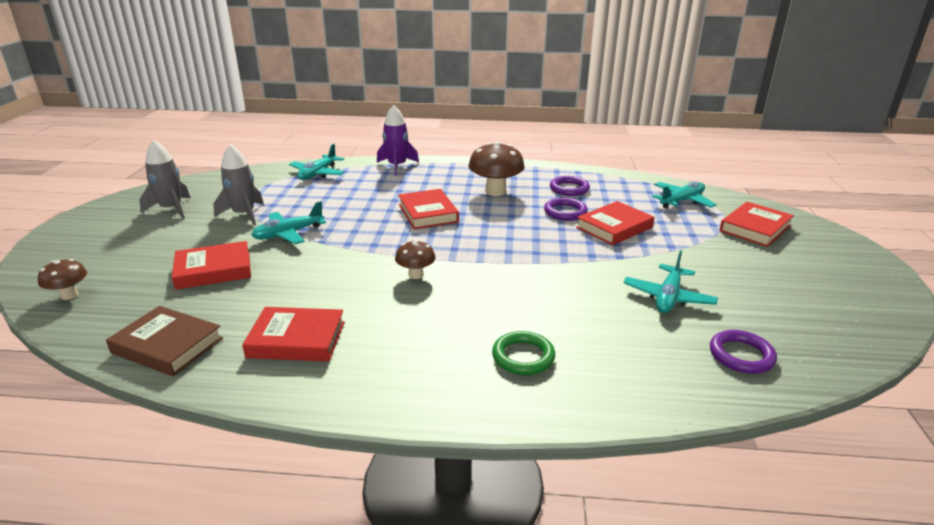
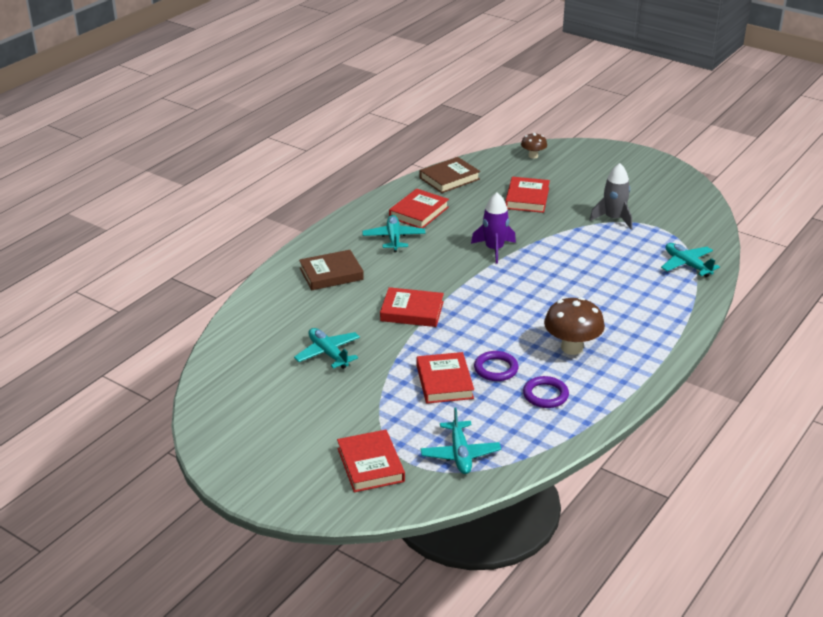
camera: 120 degrees right, 5 degrees up
(171, 209) = (647, 192): grey rocket -> none
(288, 234) = (562, 231): turquoise plane -> turquoise plane (394, 238)
(397, 166) = (680, 311): purple rocket -> purple rocket (494, 249)
(416, 275) = (454, 265): brown mushroom -> none
(428, 213) = (551, 297): red book -> red book (412, 311)
(523, 357) = (331, 274): green ring -> brown book
(741, 355) = (250, 347): purple ring -> none

